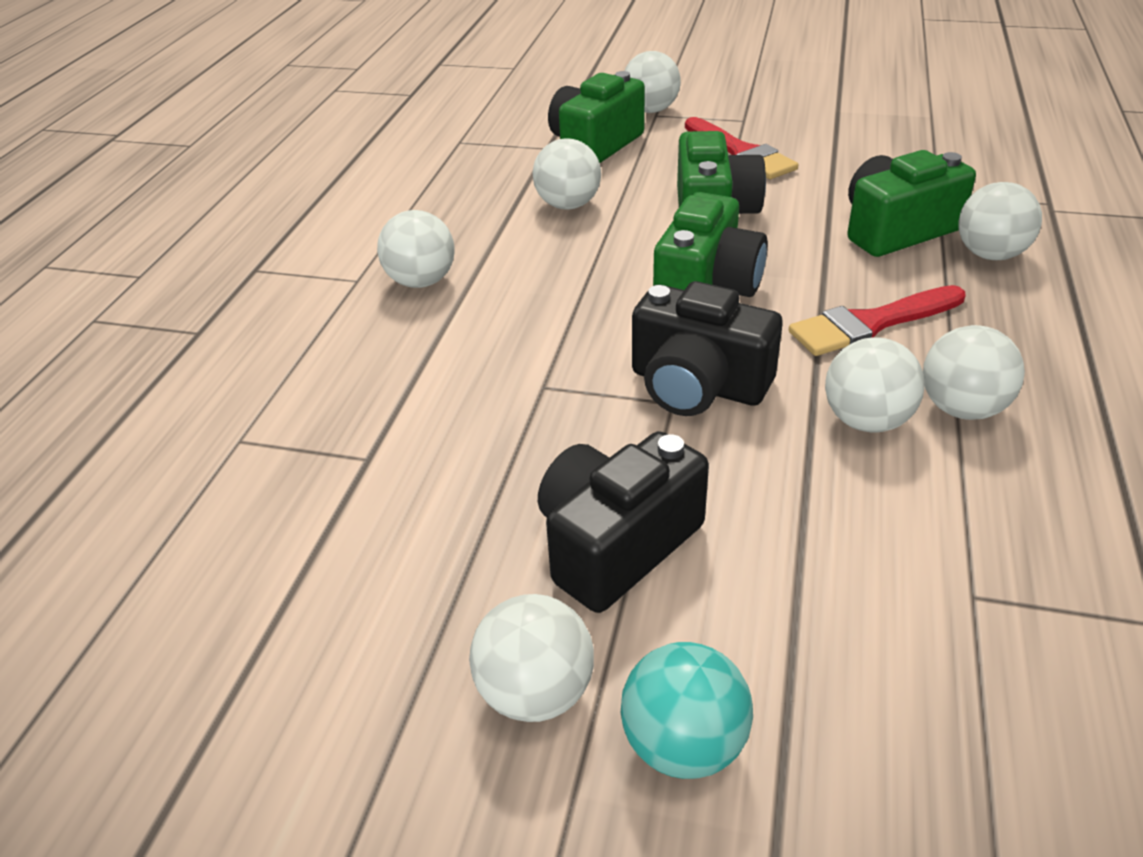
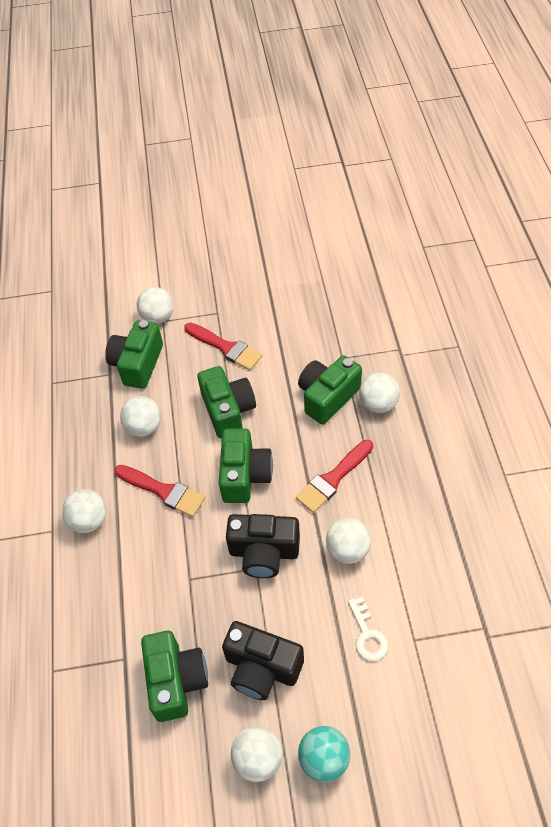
camera: 20 degrees left, 15 degrees up
(440, 514) = (176, 680): none -> green camera
(558, 275) = (163, 491): none -> red brush
(616, 544) = (262, 668): black camera -> black camera turned 90 degrees counterclockwise
(866, 557) = (367, 635): none -> white key
(962, 408) = (387, 526): white ball -> none

